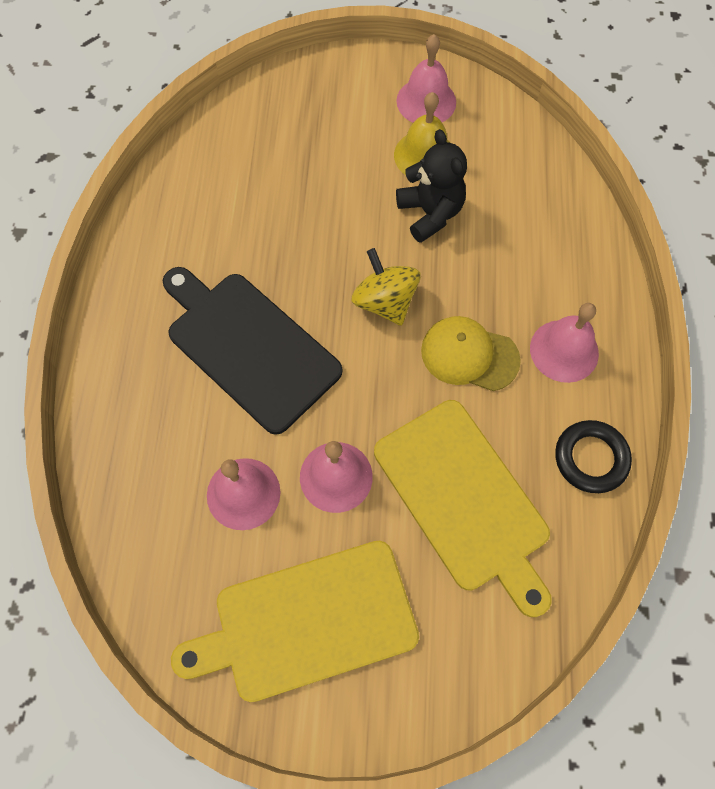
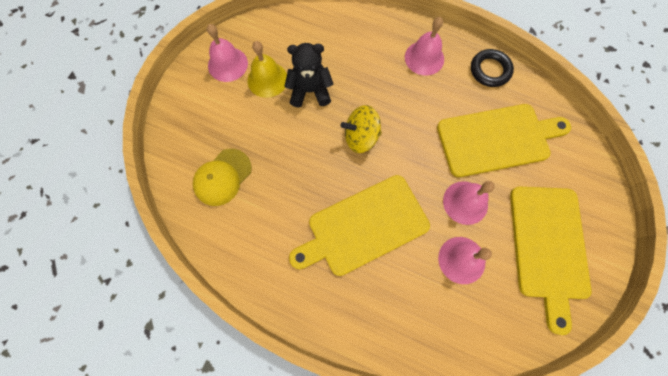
camera: 70 degrees left, 5 degrees up
(249, 347) = (364, 227): black cutting board -> yellow cutting board
(469, 355) = (411, 105): yellow cap -> yellow cap (222, 177)

